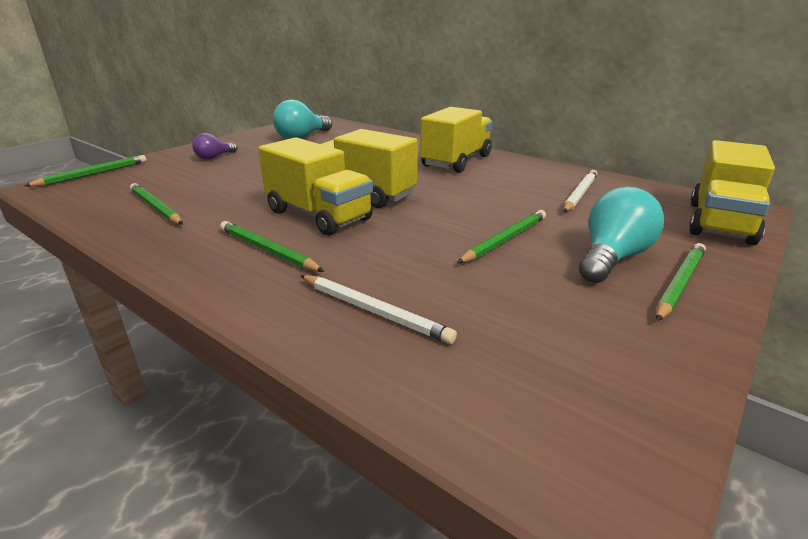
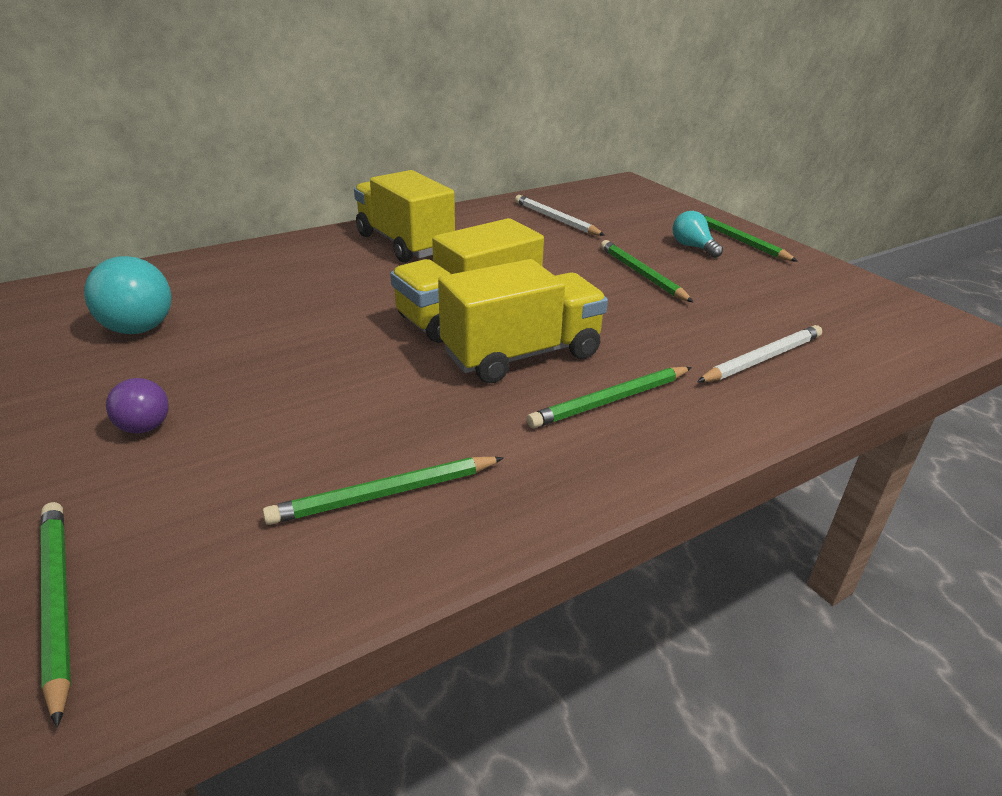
camera: 70 degrees left, 5 degrees up
(612, 258) = (693, 247): turquoise light bulb -> turquoise light bulb, size x0.59
(720, 222) = (646, 197): yellow truck -> none

